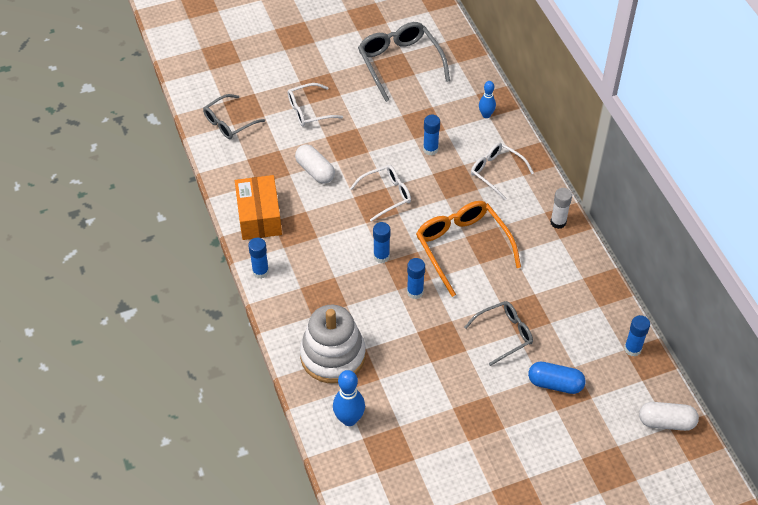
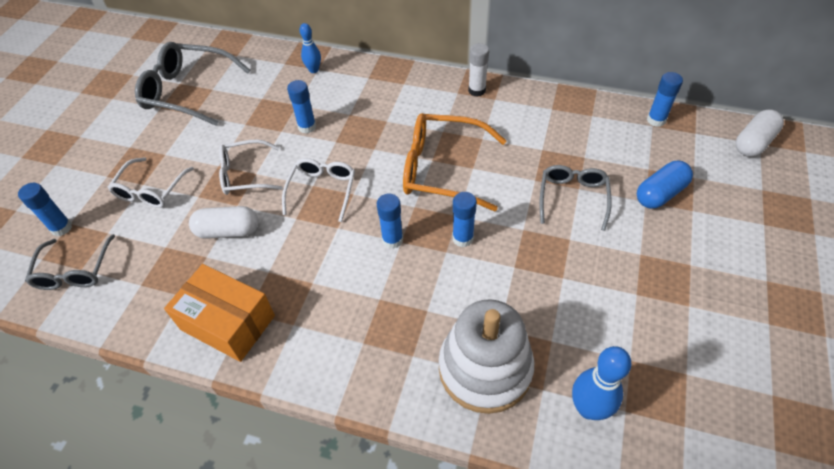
camera: 50 degrees left, 0 degrees up
(260, 272) = (303, 371): blue glue stick -> blue glue stick (61, 228)
(496, 172) = (382, 98): white glasses -> white glasses (245, 174)

